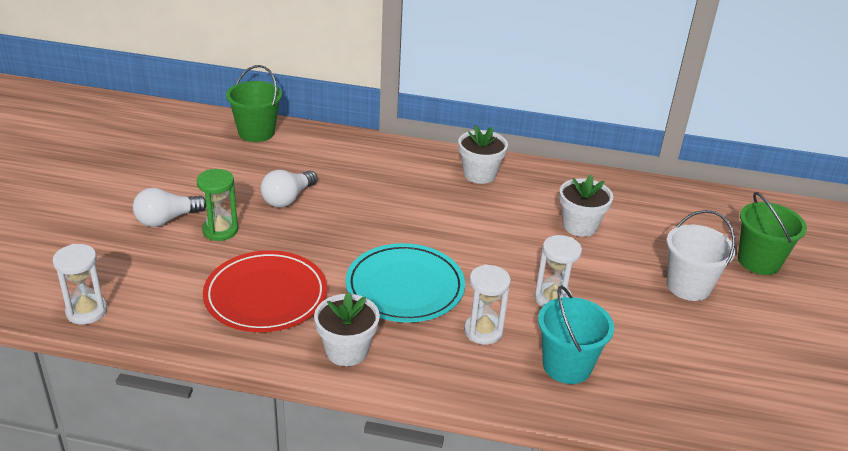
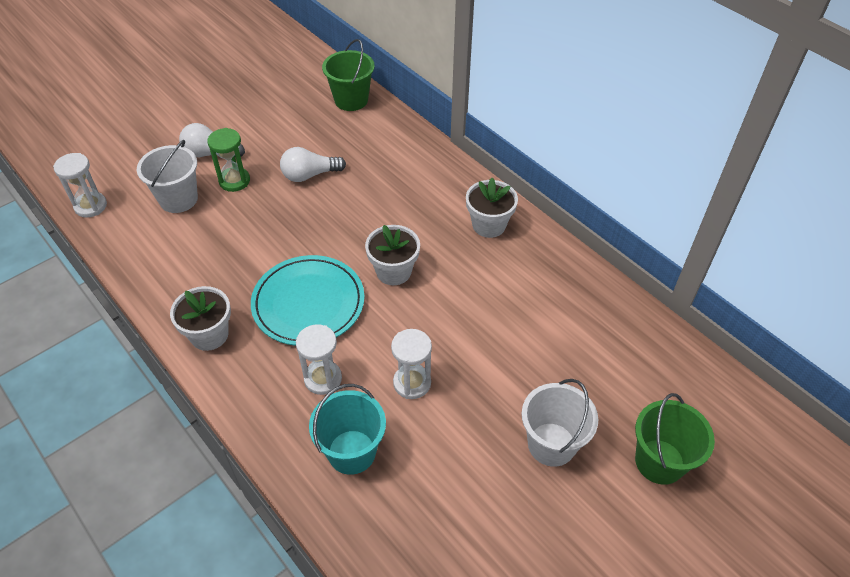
camera: 40 degrees right, 15 degrees up
(180, 266) = (178, 199): none -> white bucket
(266, 295) = (206, 255): red plate -> none
(580, 226) = (520, 324): white flower pot -> white flower pot (393, 271)

